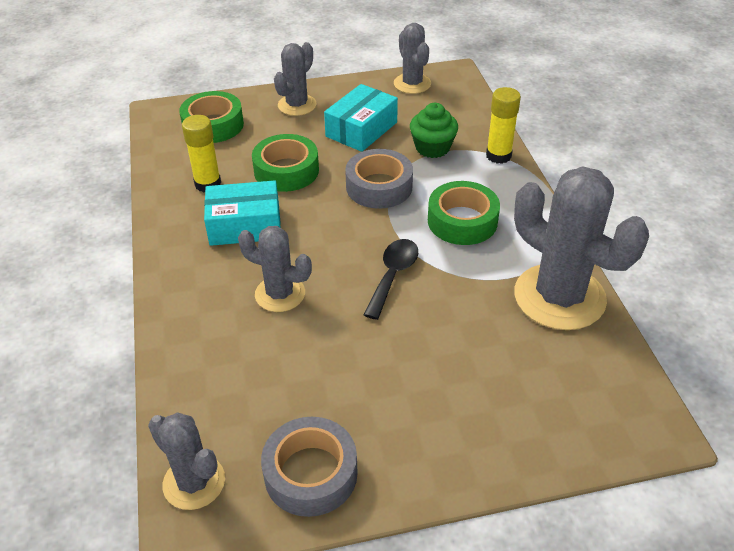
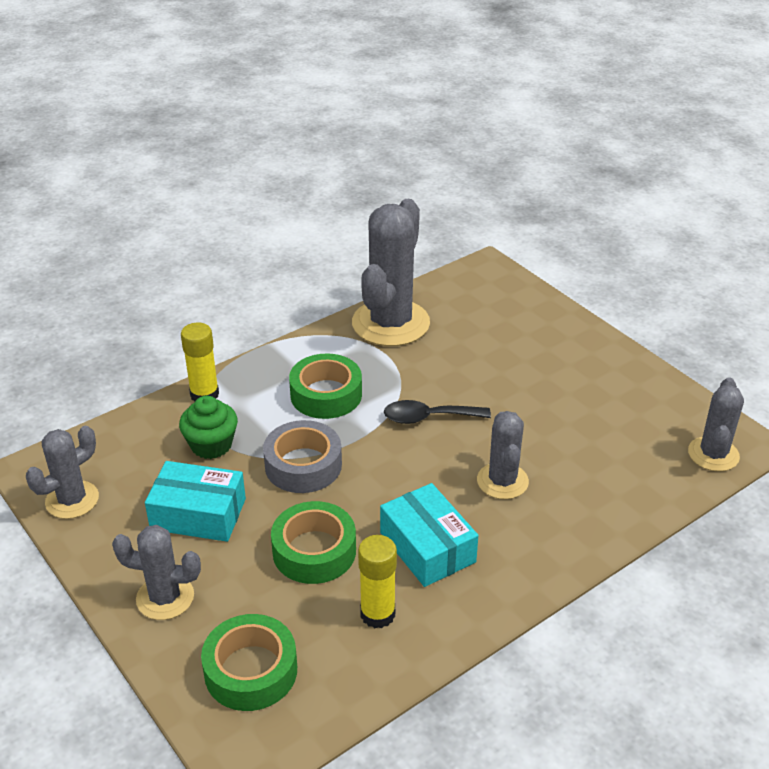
camera: 115 degrees left, 5 degrees down
(311, 473) = (652, 400): grey tape -> none

